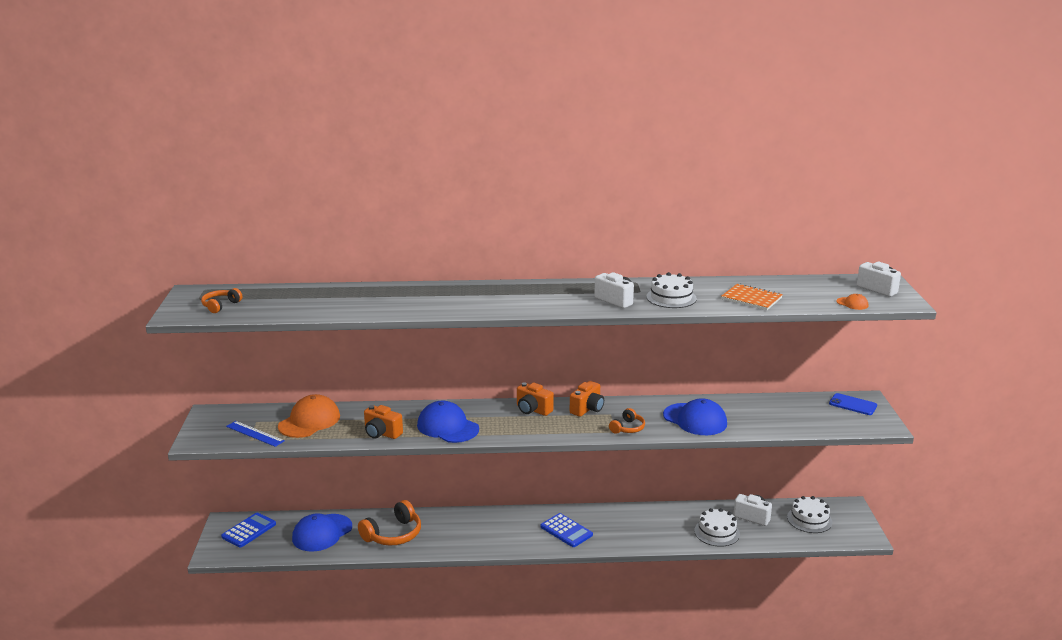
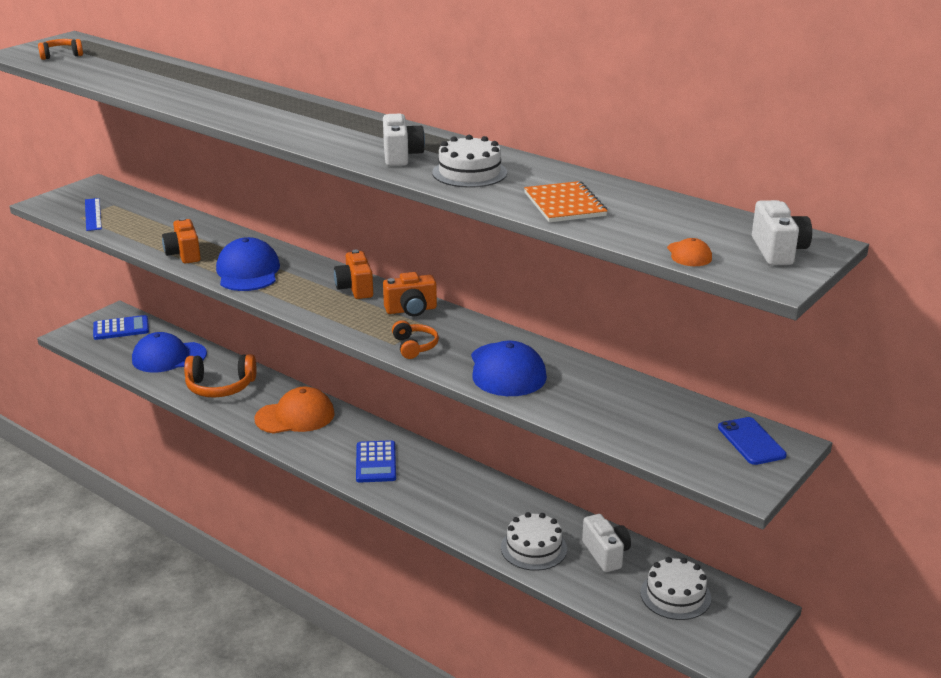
camera: 40 degrees right, 5 degrees up
(309, 421) = (150, 220): orange cap -> orange cap (295, 416)
(627, 428) = (414, 346): orange headphones -> orange headphones turned 90 degrees counterclockwise

